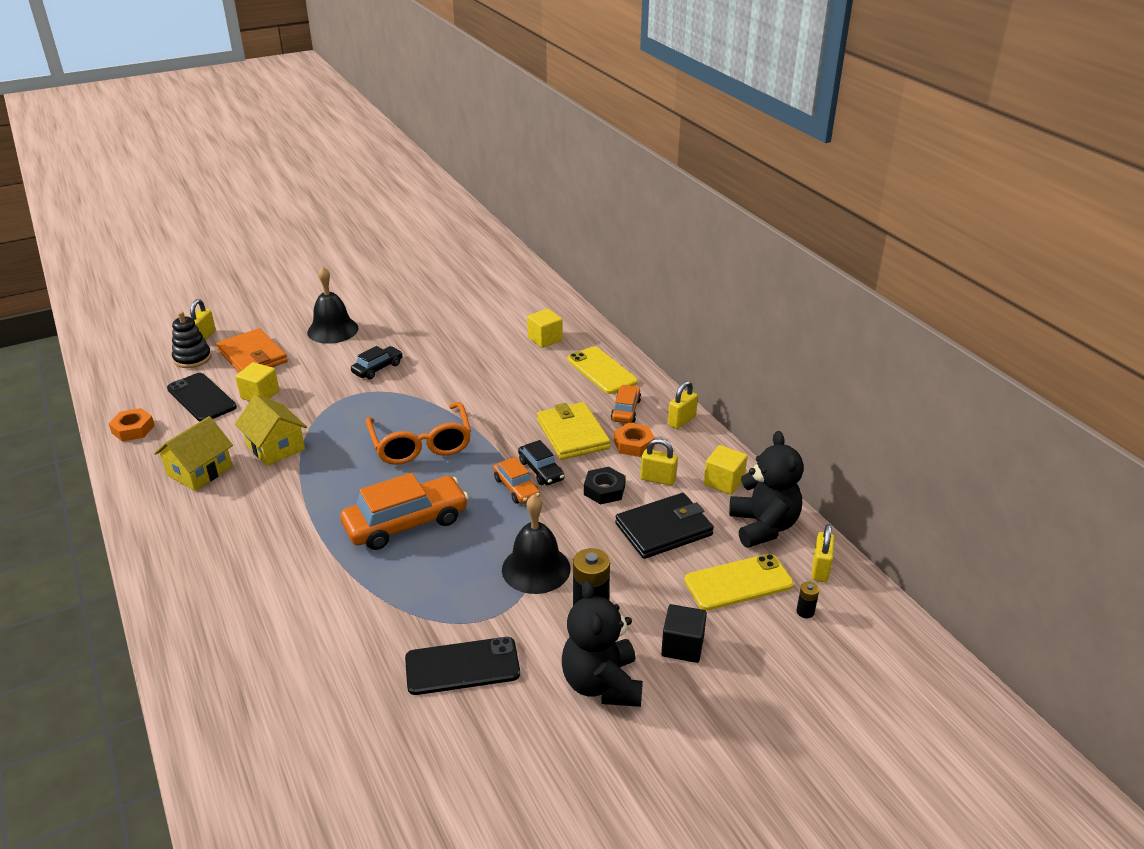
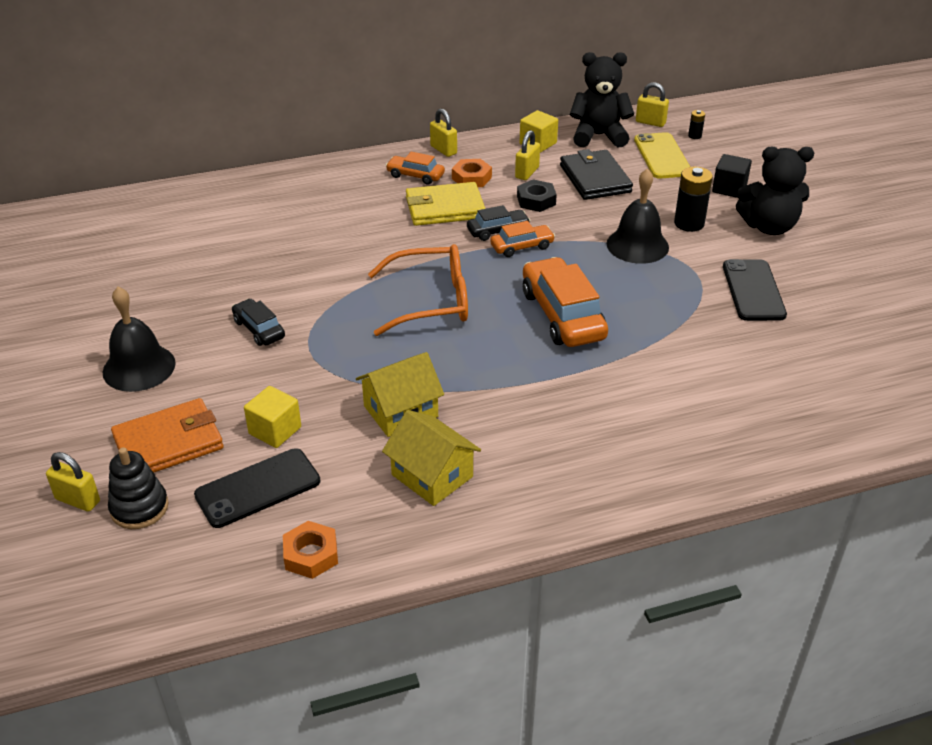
camera: 80 degrees left, 5 degrees up
(545, 339) = (257, 208): yellow cube -> none
(601, 371) = (339, 181): yellow phone -> none

